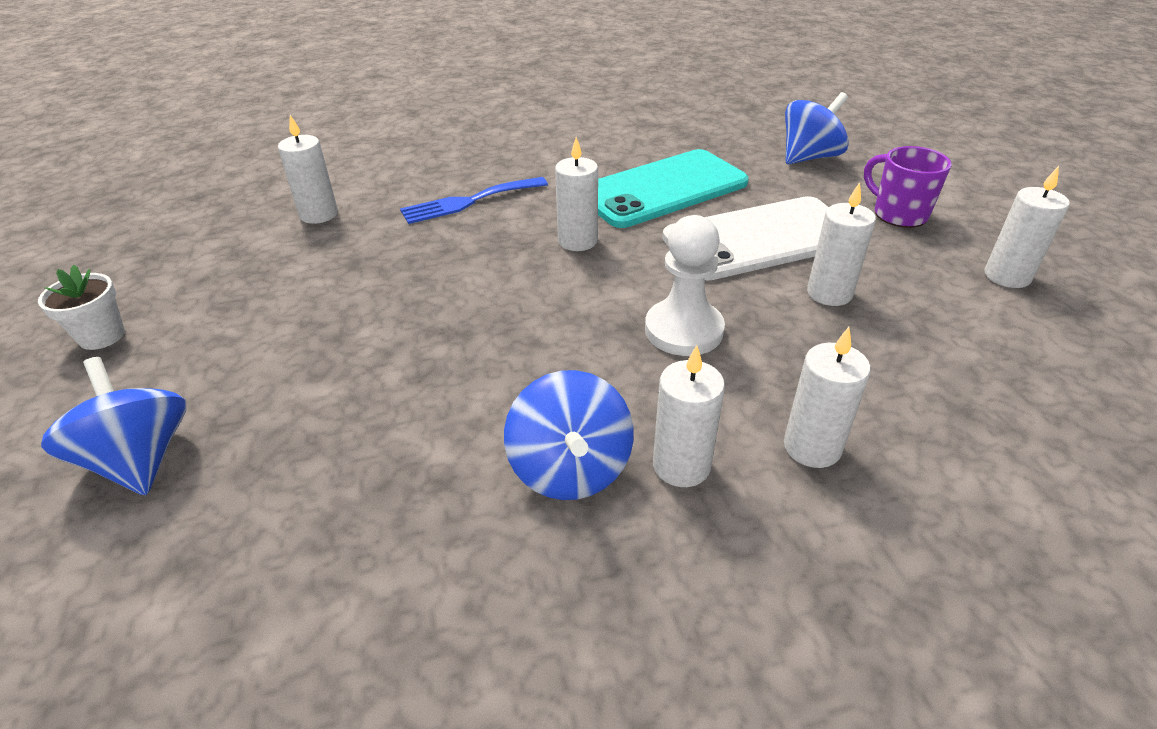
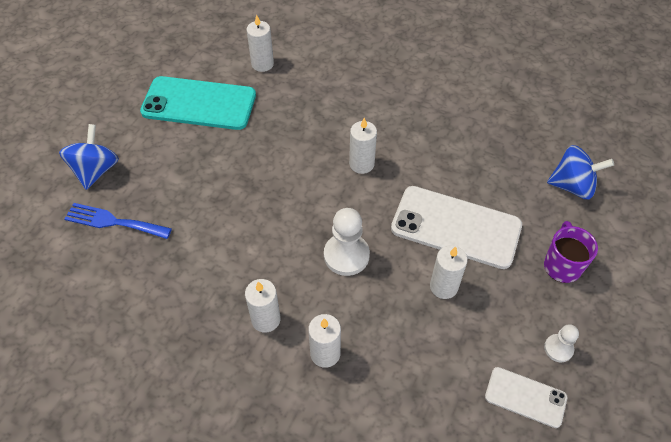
camera: 40 degrees right, 15 degrees up
(102, 336) = (125, 92): white flower pot -> none
(469, 202) = (339, 99): blue fork -> blue fork (113, 222)
(570, 469) = (225, 287): blue spinning top -> none
(662, 189) = (449, 155): turquoise phone -> turquoise phone (199, 103)
(1007, 276) = (558, 348): white candle -> white pawn
(1055, 334) = (525, 397): none -> white phone

